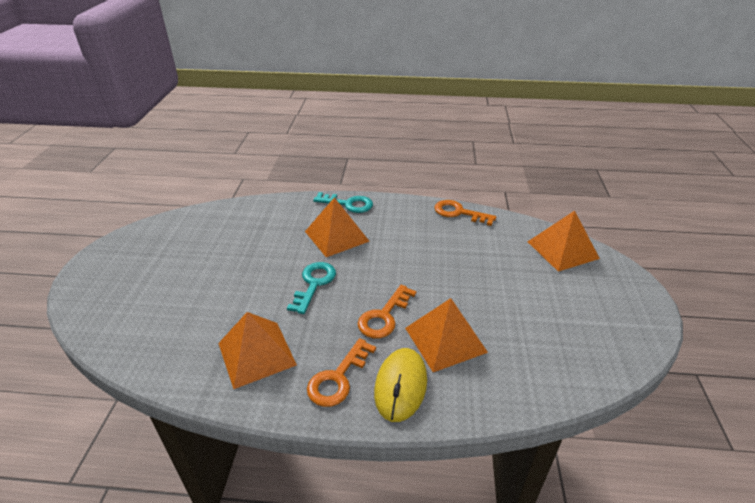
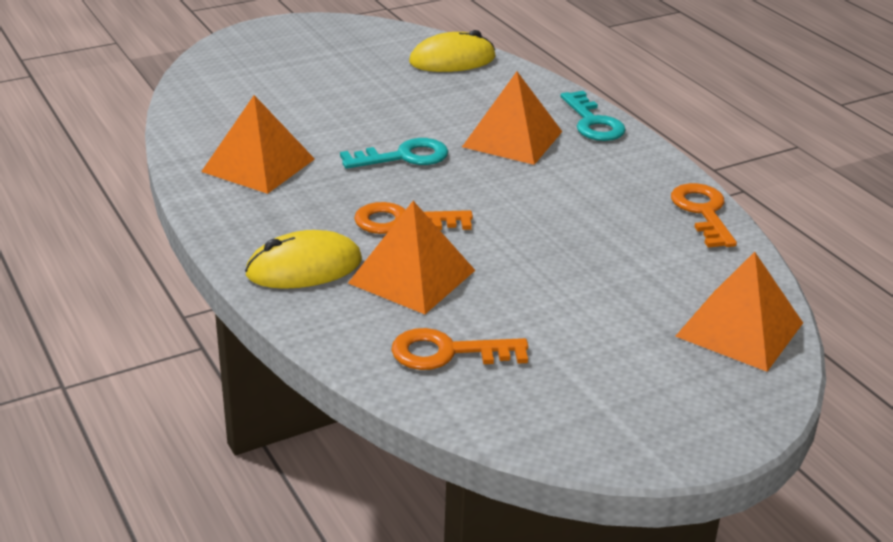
camera: 55 degrees right, 5 degrees down
(229, 217) = (452, 60): none -> yellow mouse
(338, 378) = (275, 224): orange key -> orange key (448, 352)

